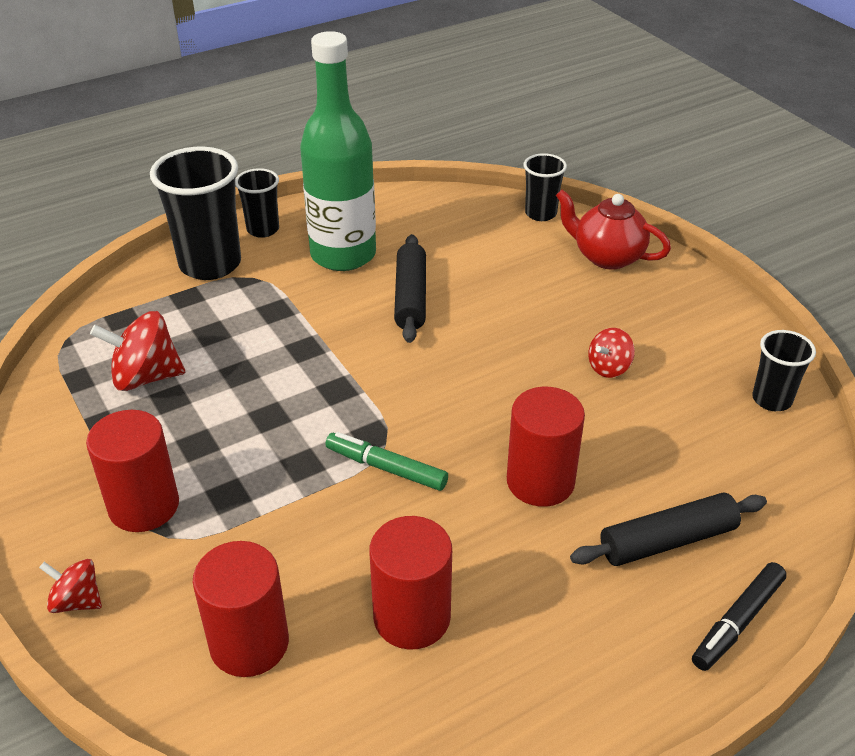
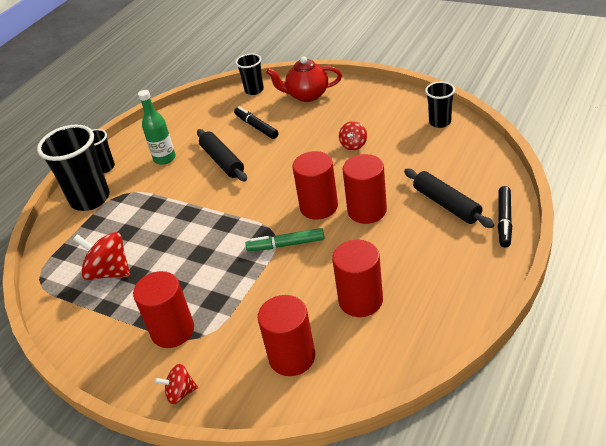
camera: 25 degrees left, 0 degrees up
(145, 377) = (109, 272): red spinning top -> red spinning top turned 60 degrees clockwise
(343, 255) = (164, 158): green bottle -> green bottle, size x0.54
(478, 436) = (319, 207): none -> red cylinder
(497, 269) = (256, 127): none -> black marker
(667, 540) = (446, 204): black rolling pin -> black rolling pin turned 75 degrees counterclockwise

